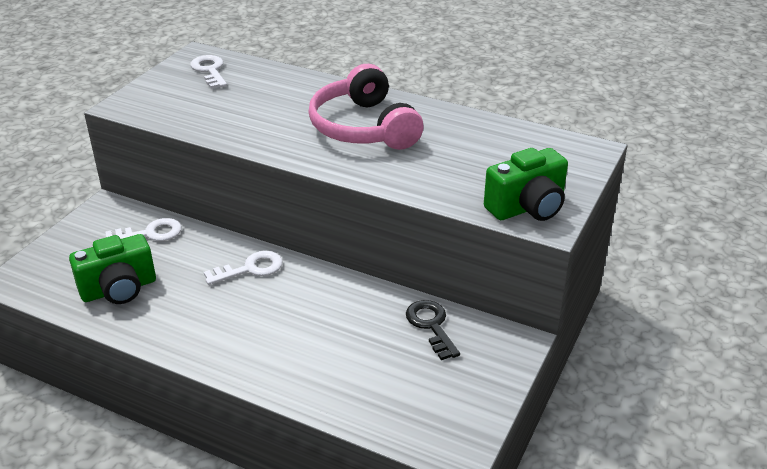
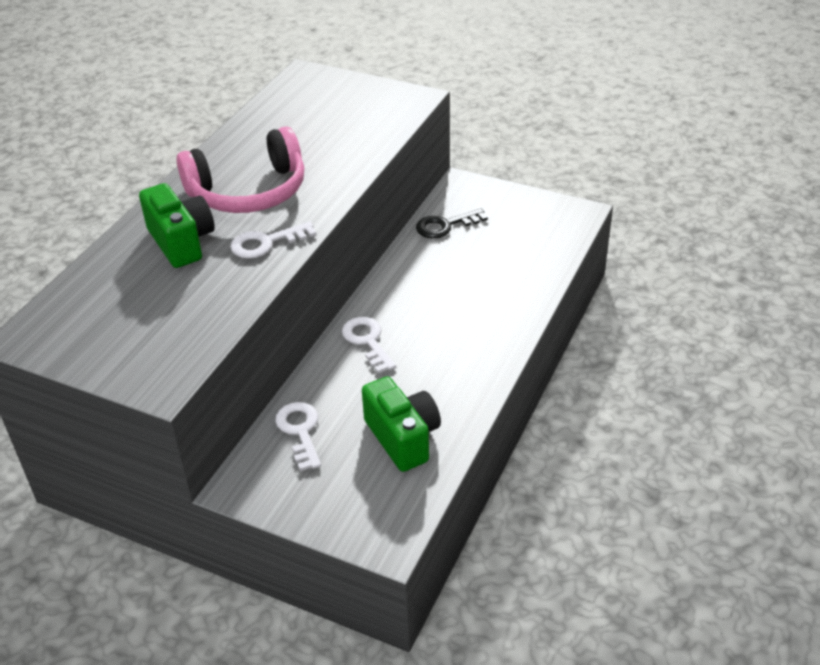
camera: 90 degrees left, 5 degrees up
(209, 70) = (80, 319): white key -> white key (266, 243)
(527, 208) = (393, 105): green camera -> green camera (181, 242)

